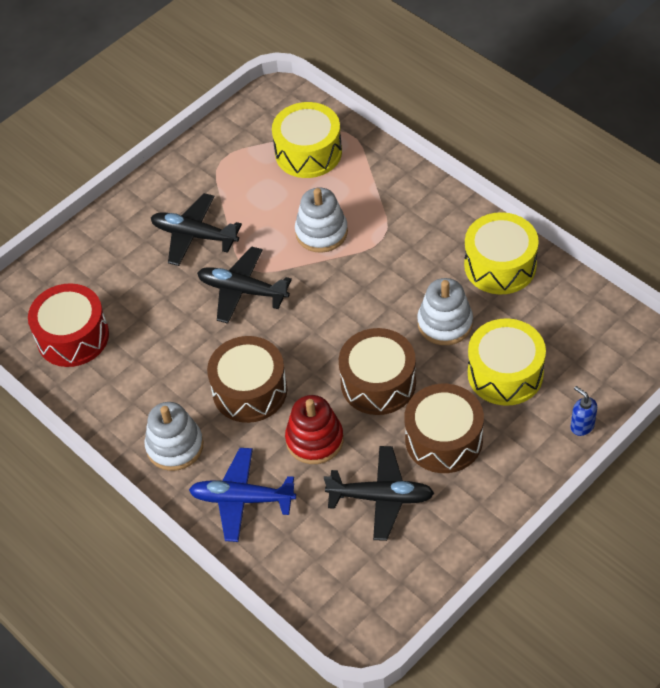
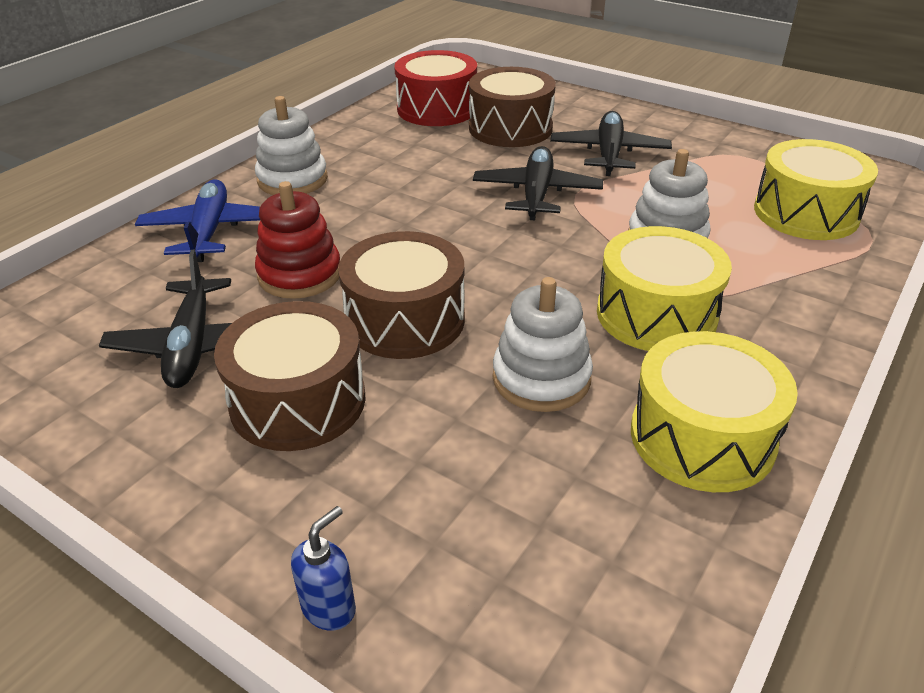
camera: 75 degrees right, 15 degrees down
(249, 390) = (378, 217): brown drum -> brown drum (510, 128)
(505, 373) = (448, 468): yellow drum -> yellow drum (656, 314)

